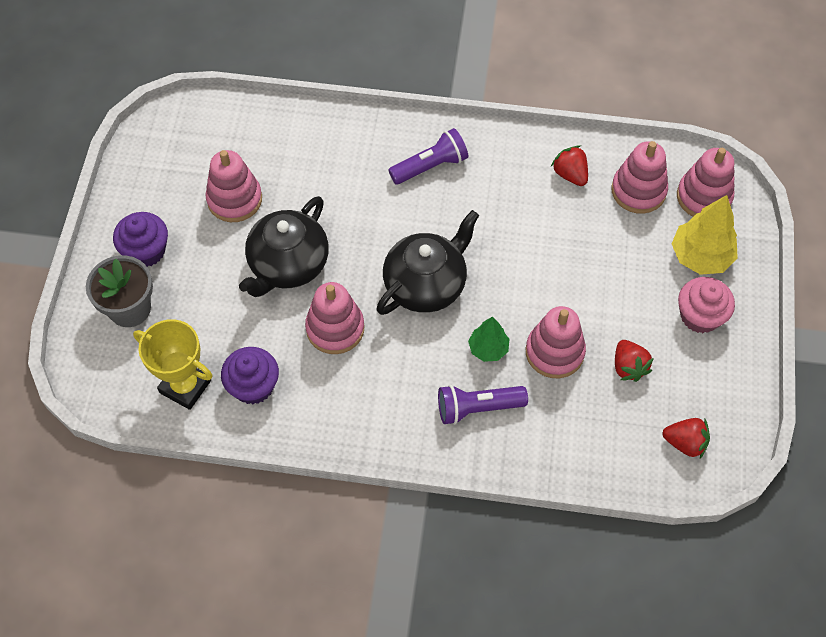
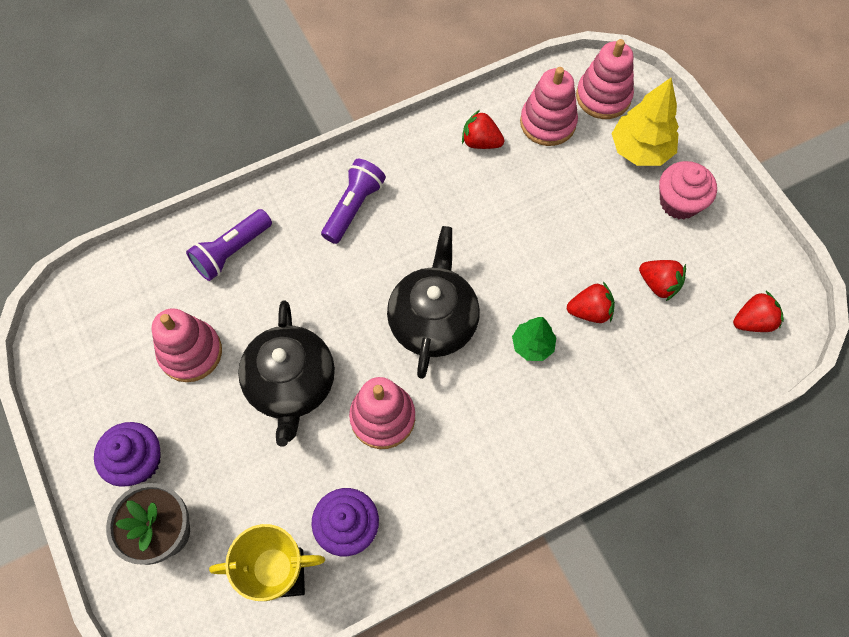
camera: 35 degrees left, 5 degrees up
(477, 408) = (565, 407): purple flashlight -> purple flashlight (232, 251)
(554, 352) = (590, 311): pink stacking toy -> red strawberry

